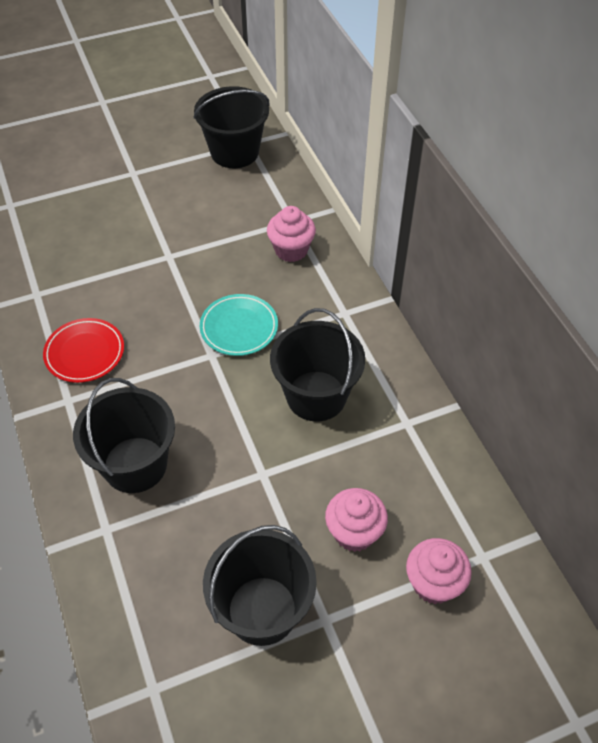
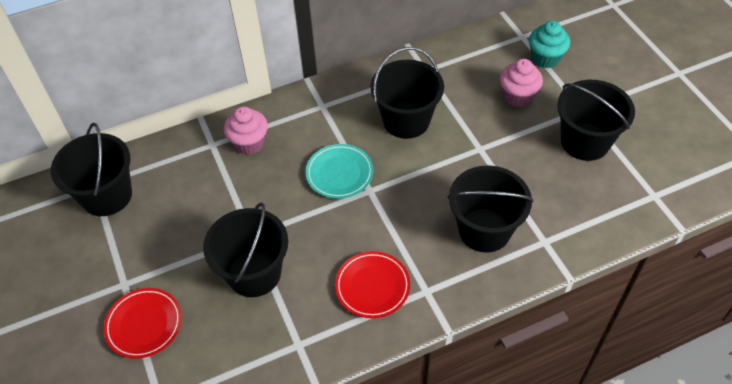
camera: 90 degrees left, 0 degrees up
(87, 189) = (144, 324): none -> red plate
(123, 260) = (254, 273): none -> black bucket
(433, 583) = (545, 58): pink cupcake -> turquoise cupcake

